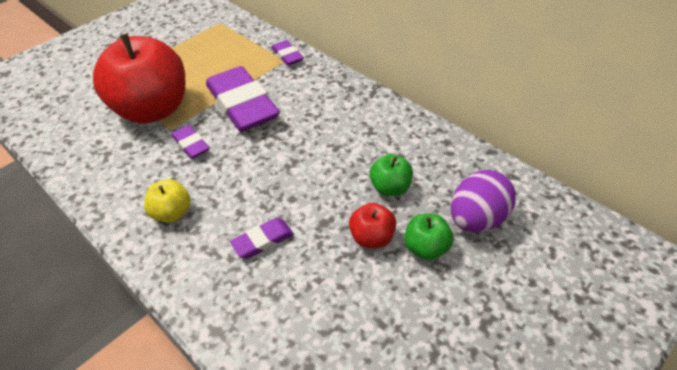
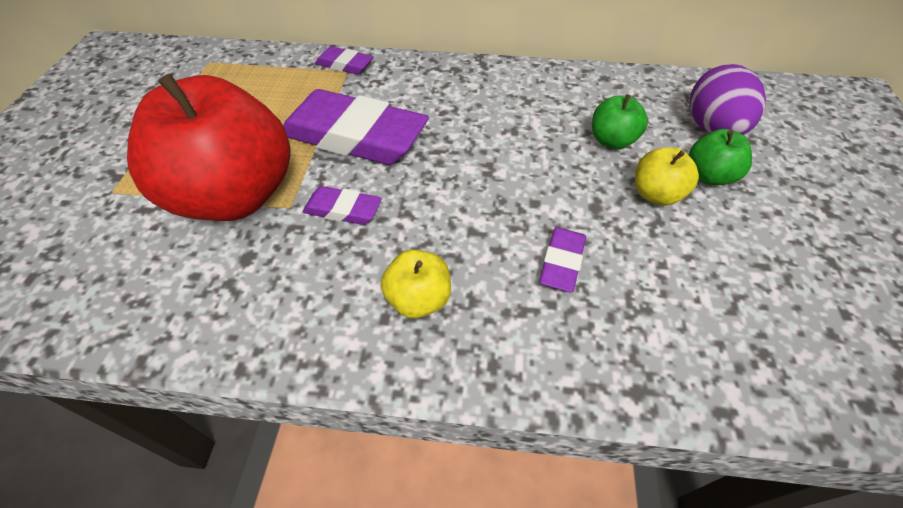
camera: 40 degrees left, 5 degrees up
(372, 238) = (656, 194): red apple -> yellow apple

